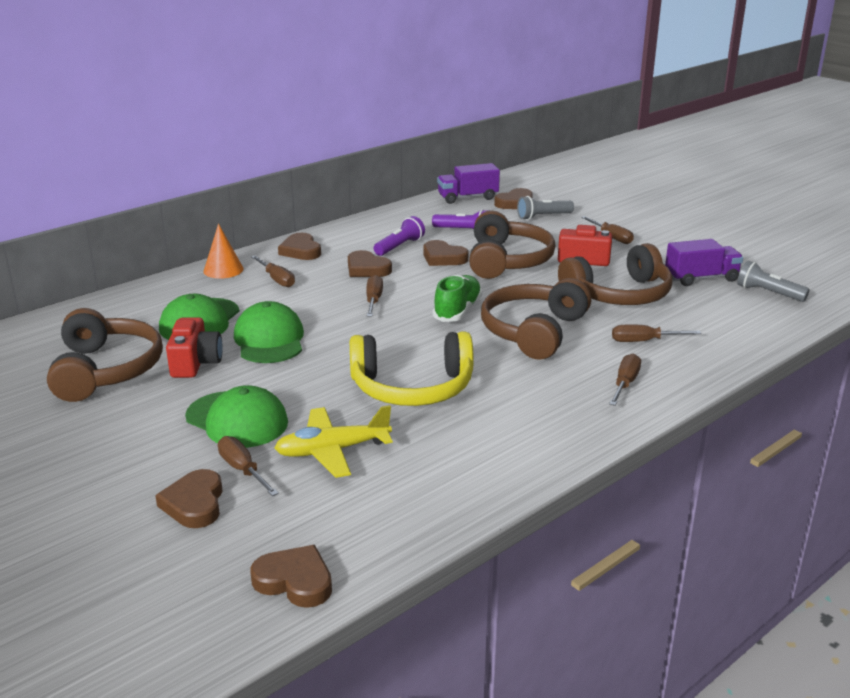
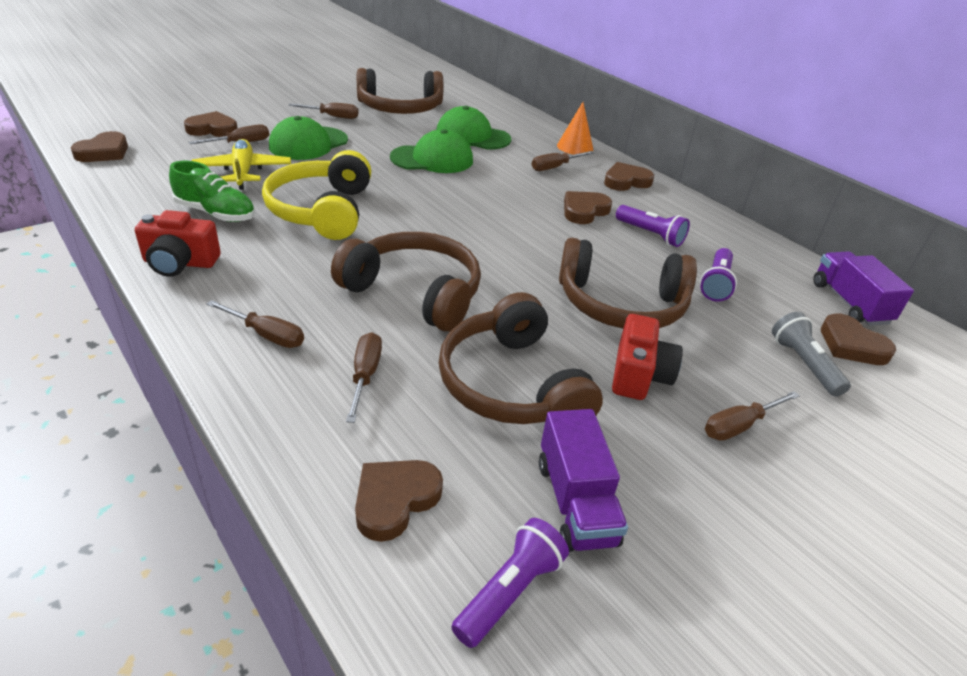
camera: 90 degrees right, 10 degrees up
(195, 363) = (401, 133): red camera -> red camera (180, 263)
(373, 300) = (506, 208): brown screwdriver -> brown screwdriver (333, 116)
(443, 258) = (622, 259): brown heart -> brown heart (395, 500)
(457, 311) = (476, 251): green shoe -> green shoe (216, 213)
(768, 293) = (509, 591): grey flashlight -> purple flashlight

